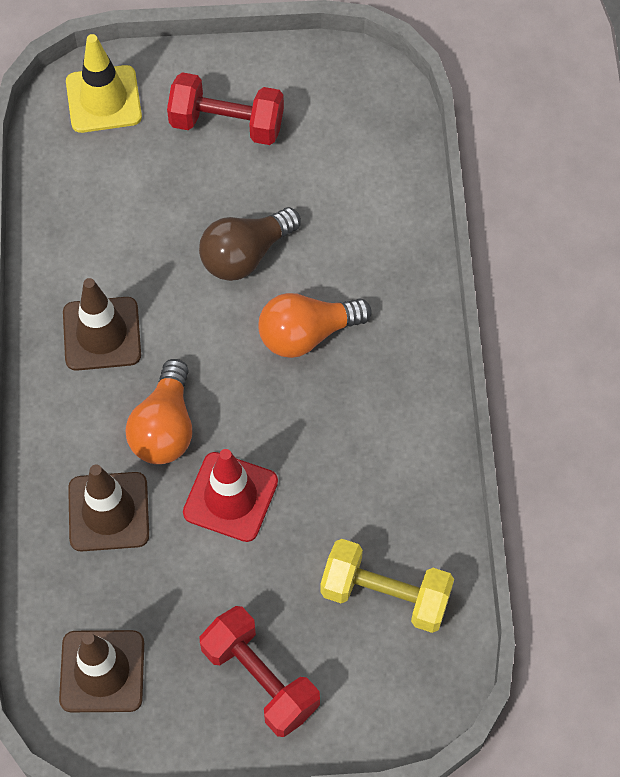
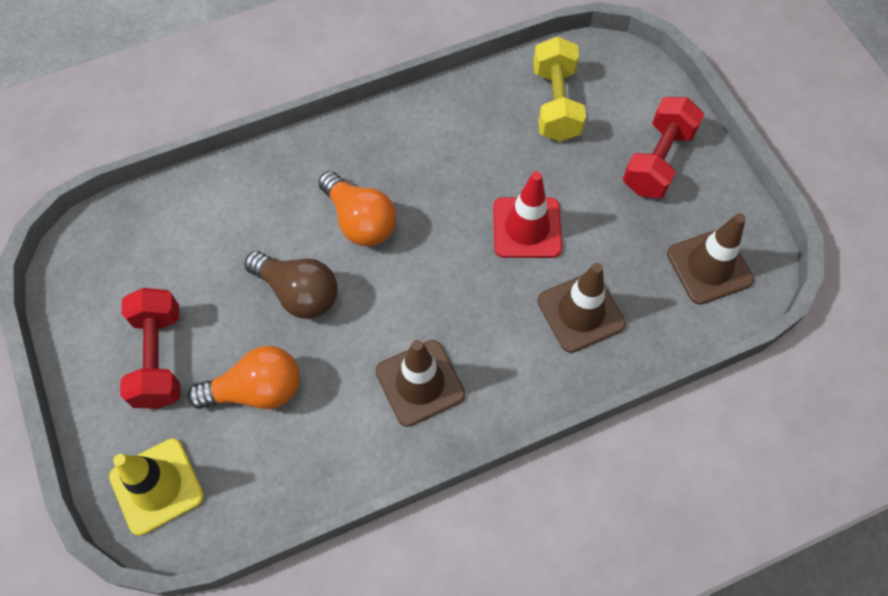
camera: 110 degrees left, 0 degrees up
(165, 427) = (488, 297): orange light bulb -> orange light bulb (256, 390)

